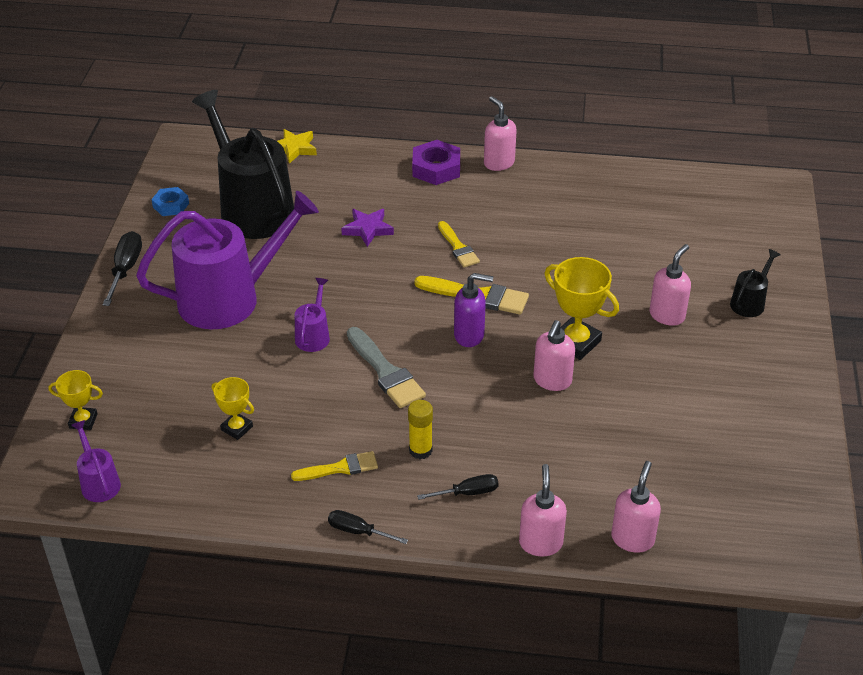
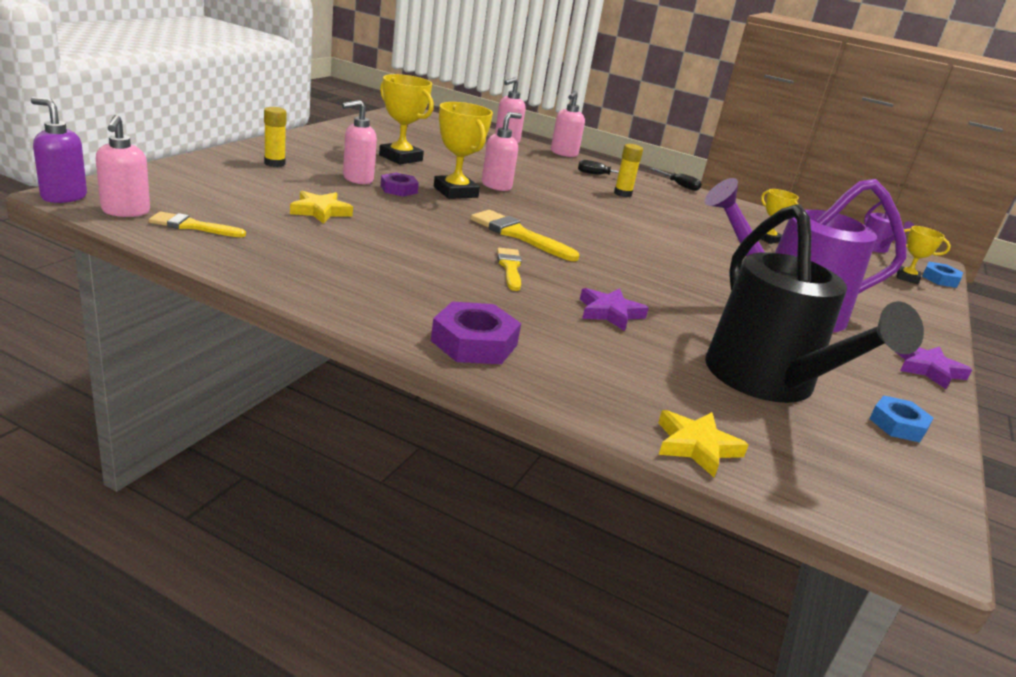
camera: 165 degrees left, 15 degrees down
(40, 440) = (940, 279): none -> blue nut
(125, 269) = (928, 369): black screwdriver -> purple star
(313, 335) = (695, 261): purple watering can -> none
(339, 468) = (686, 204): yellow brush -> yellow brush (193, 226)
(385, 371) = (634, 226): grey brush -> none
(469, 335) = (546, 220): purple soap dispenser -> purple soap dispenser (63, 197)
(498, 163) = (377, 319): pink soap dispenser -> pink soap dispenser (125, 212)
(621, 317) = (399, 189): none -> purple nut
(636, 249) = (320, 211): none -> yellow star
(681, 387) = (400, 158): none -> yellow trophy
(750, 302) = (274, 163): black watering can -> yellow glue stick

